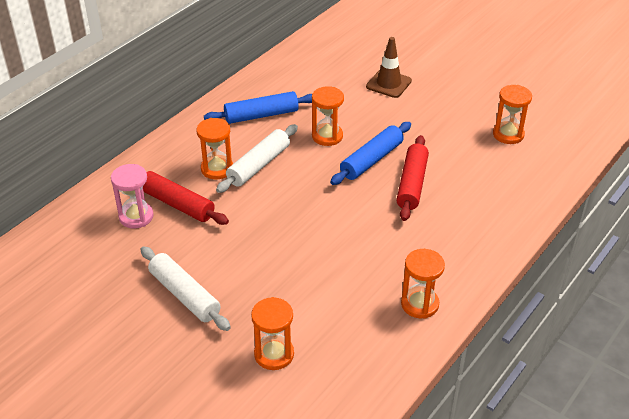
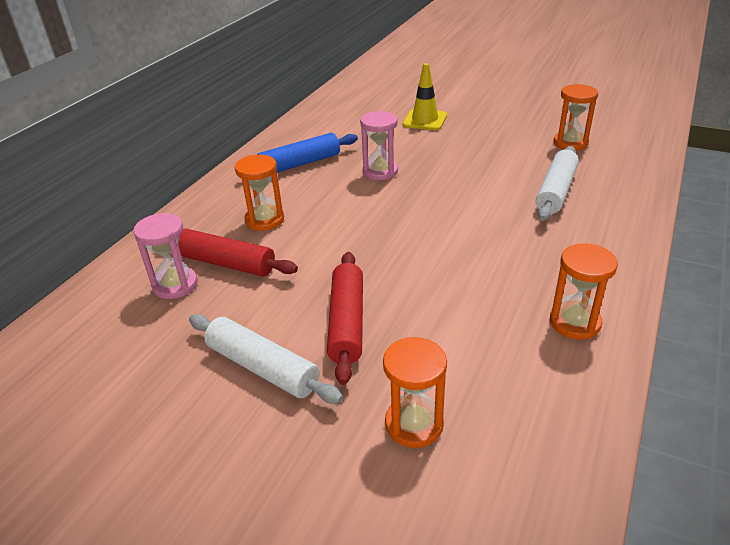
camera: 10 degrees left, 5 degrees down
(258, 165) = (313, 209): white rolling pin -> white rolling pin (555, 191)
(327, 136) = (380, 171): orange hourglass -> pink hourglass
(372, 160) = (439, 185): blue rolling pin -> none
(388, 84) = (425, 120): brown traffic cone -> yellow traffic cone
(412, 184) = (495, 200): red rolling pin -> red rolling pin (347, 322)

